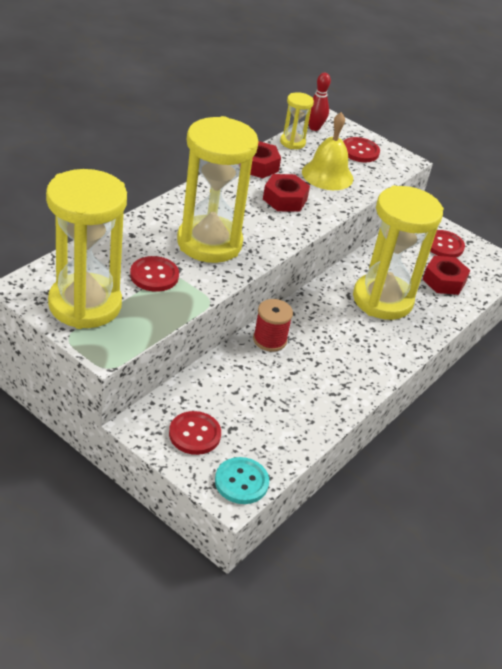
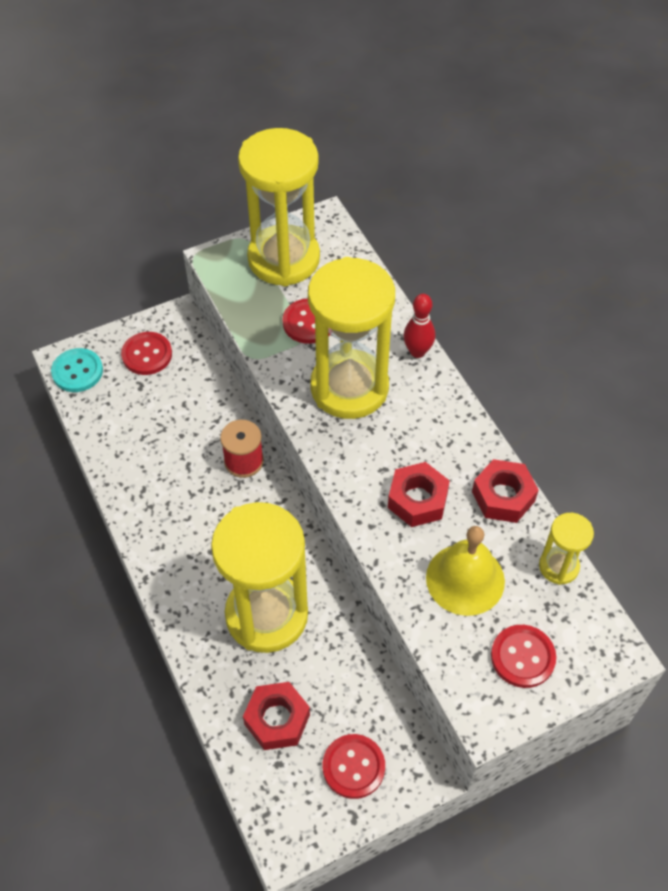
camera: 120 degrees right, 15 degrees up
(314, 128) = (599, 617): red bowling pin -> red bowling pin (417, 351)

